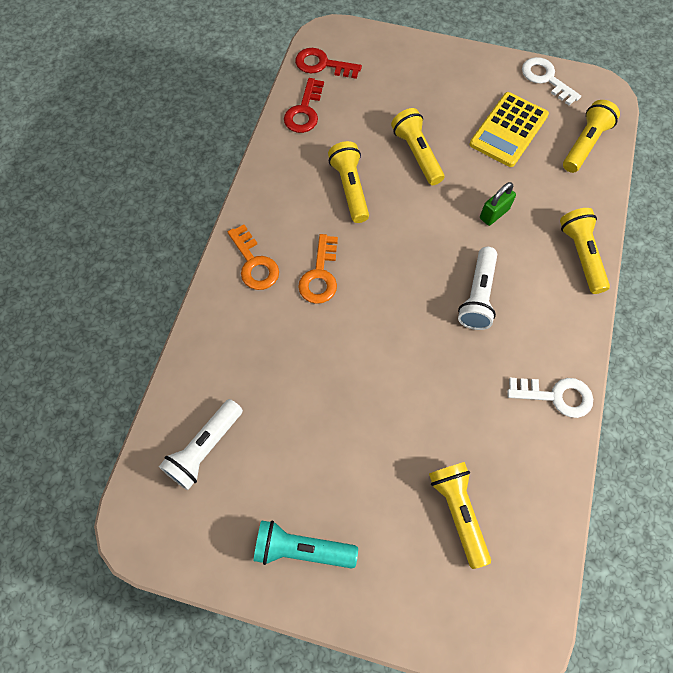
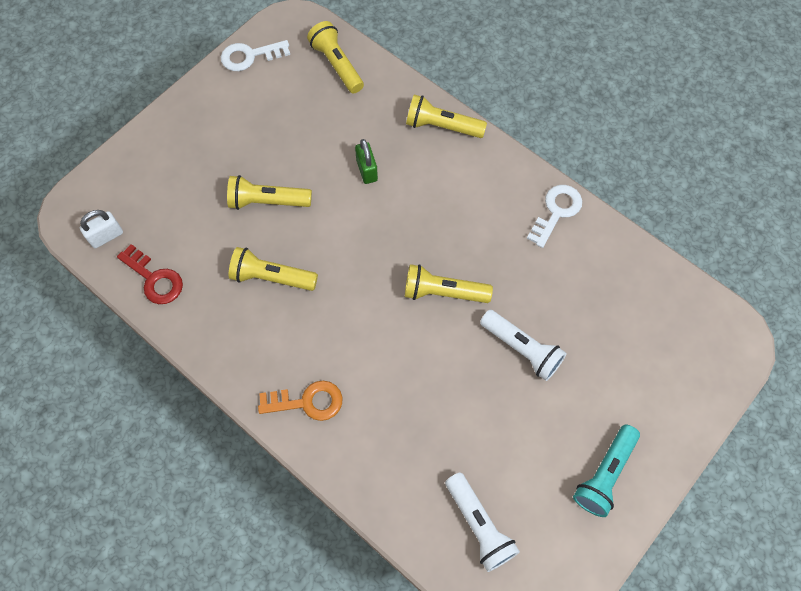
camera: 65 degrees left, 0 degrees up
(320, 275) = (352, 346): orange key -> none
(322, 65) = (106, 236): red key -> white padlock
(458, 511) = (621, 333): yellow flashlight -> yellow flashlight (443, 292)
(477, 296) = (440, 224): white flashlight -> white flashlight (522, 349)
(508, 130) = (286, 114): yellow calculator -> none

